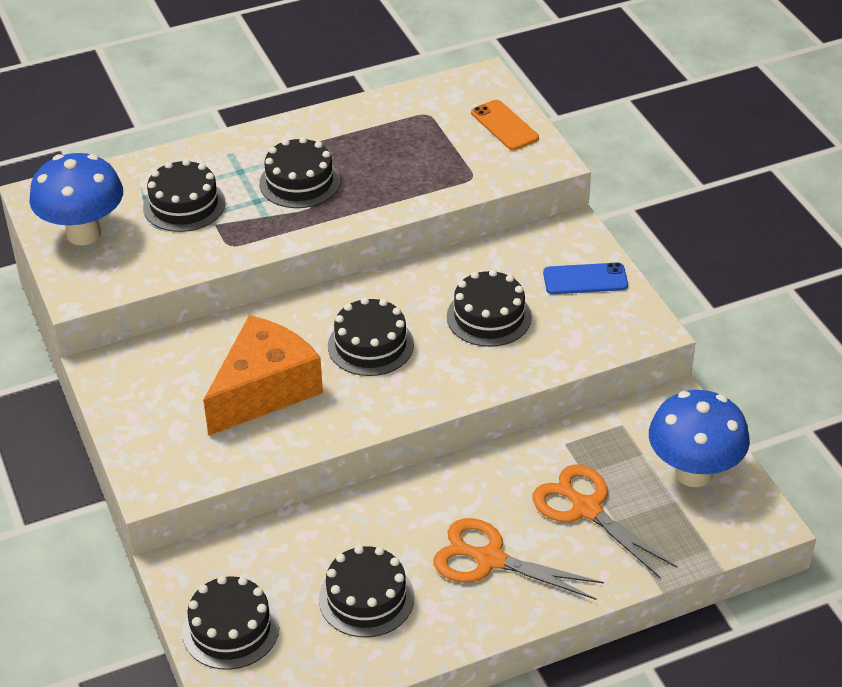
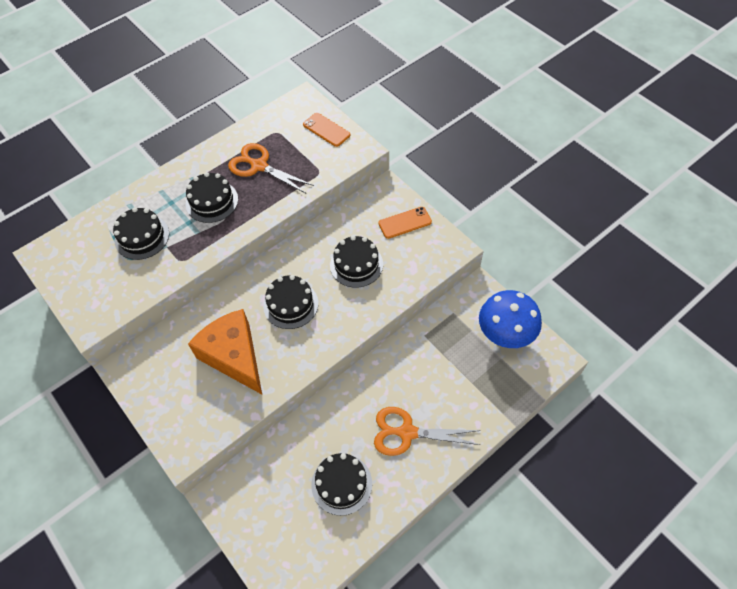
camera: 15 degrees left, 15 degrees up
(83, 233) = (81, 276): blue mushroom -> none
(230, 629) = (264, 533): black cake -> none
(264, 390) = (234, 356): orange cheese -> orange cheese turned 60 degrees counterclockwise
(585, 279) = (405, 223): blue phone -> orange phone
(586, 508) = (451, 379): orange scissors -> orange scissors (259, 166)

